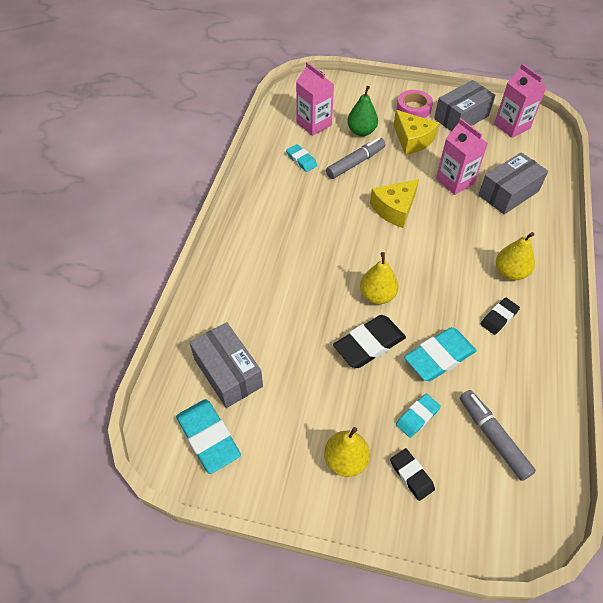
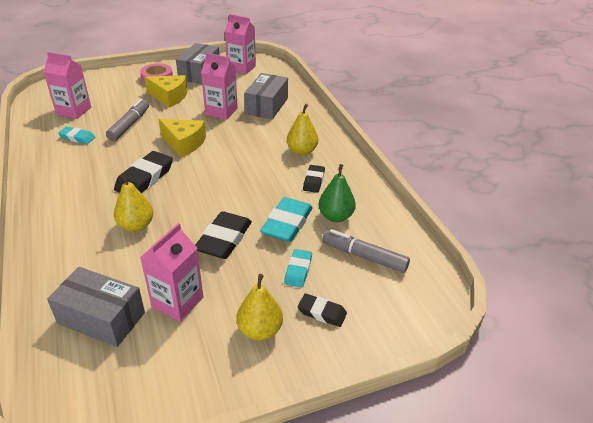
camera: 35 degrees left, 15 degrees down
(208, 437) = (113, 380): turquoise eraser -> none
(294, 390) = (177, 302): none -> pink carton
(336, 237) = (144, 178): none -> black eraser
(361, 131) = (121, 104): green pear -> green pear (335, 216)
(377, 295) = (208, 204): yellow pear -> yellow pear (136, 225)
(394, 209) = (184, 143): yellow cheese -> yellow cheese turned 75 degrees counterclockwise

